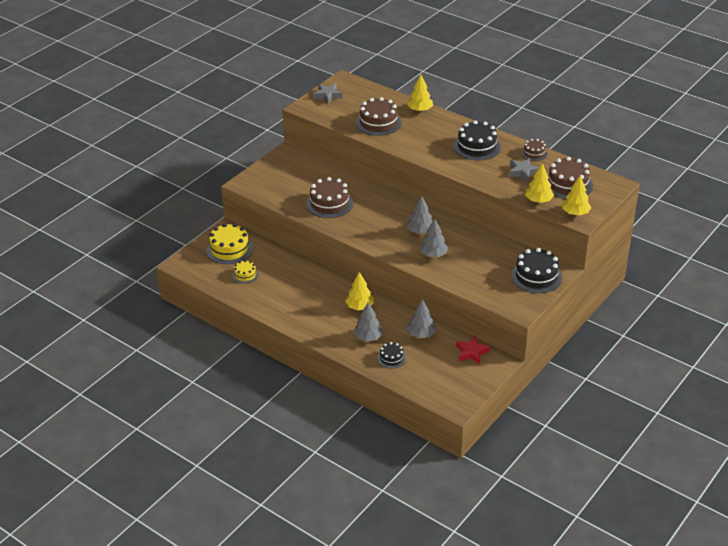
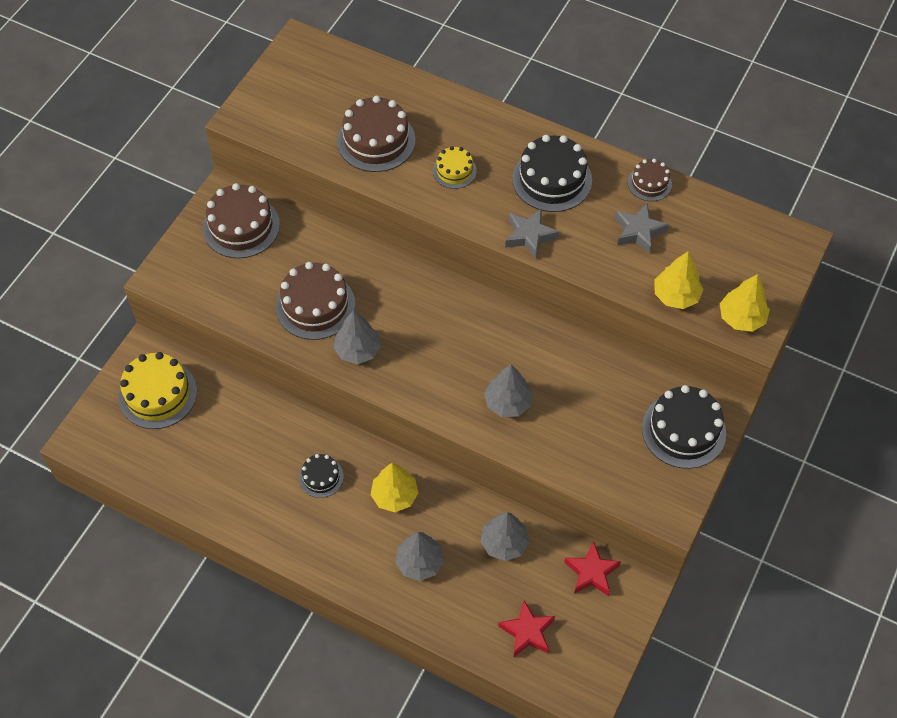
camera: 10 degrees left, 20 degrees up
(245, 275) = (193, 449): yellow cake -> yellow cake (454, 171)
(327, 96) = (278, 85): grey star -> grey star (529, 236)
(391, 358) = (465, 603): black cake -> black cake (321, 477)
(420, 110) = (441, 102): yellow tree -> none
(420, 231) = (478, 351): grey tree -> grey tree (358, 350)
(426, 374) = (527, 632): none -> red star
(568, 184) = (718, 251): brown cake -> brown cake (241, 226)

